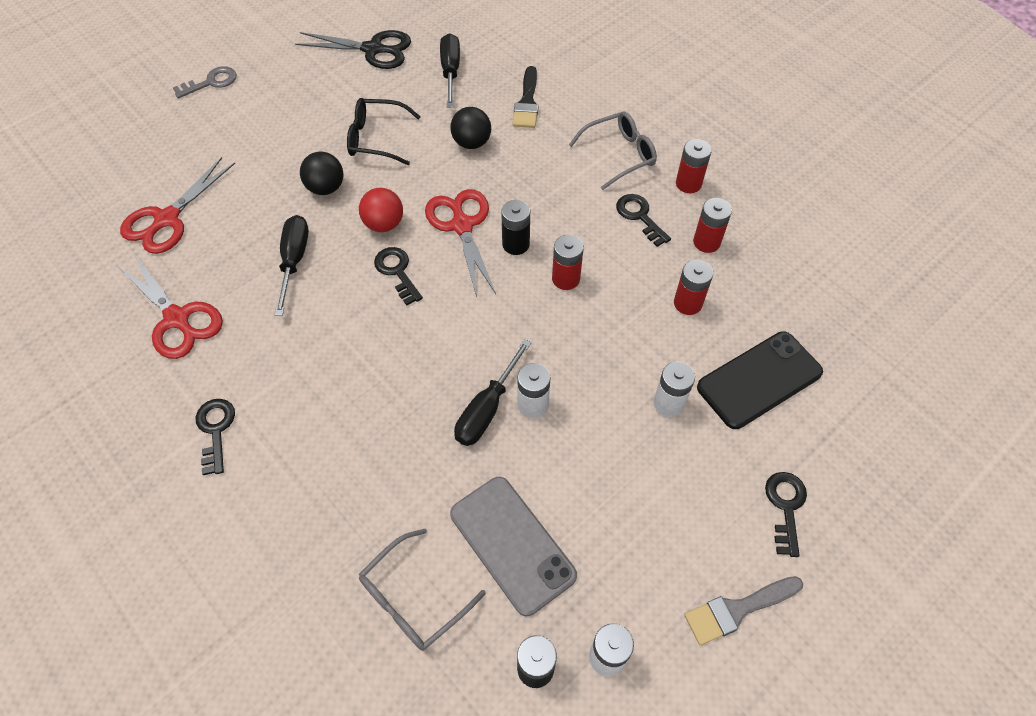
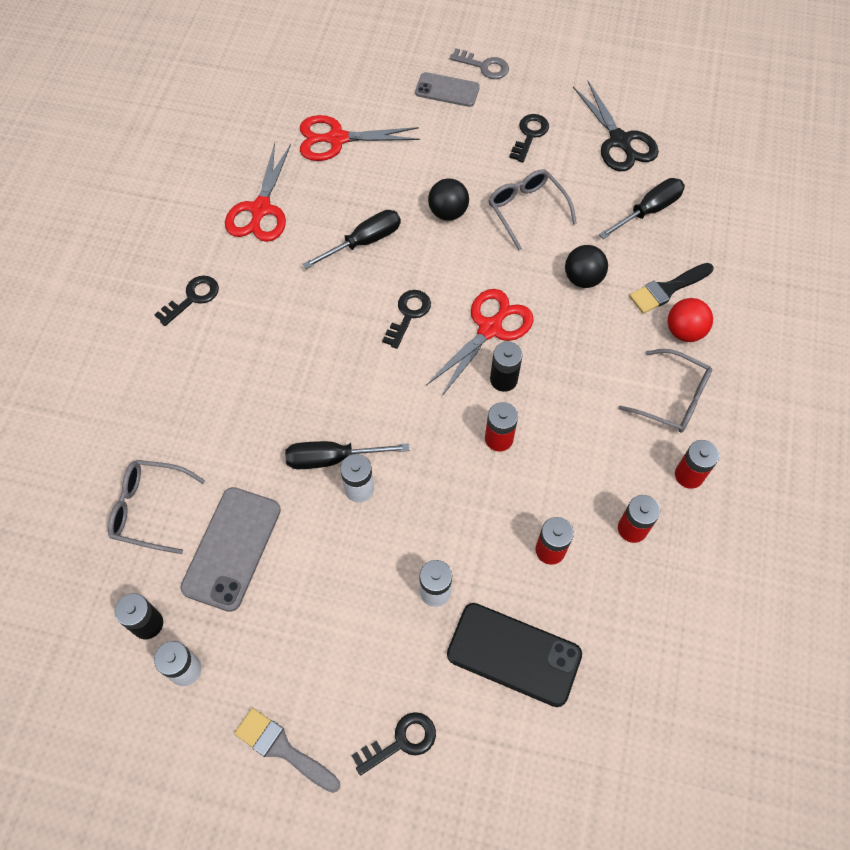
camera: 55 degrees right, 5 degrees up
(206, 118) = (447, 90): none -> grey phone
(376, 138) = (526, 210): black glasses -> grey glasses
(384, 224) = (446, 274): red ball -> red ball (684, 331)
(640, 217) = (614, 457): black key -> black key (529, 135)

